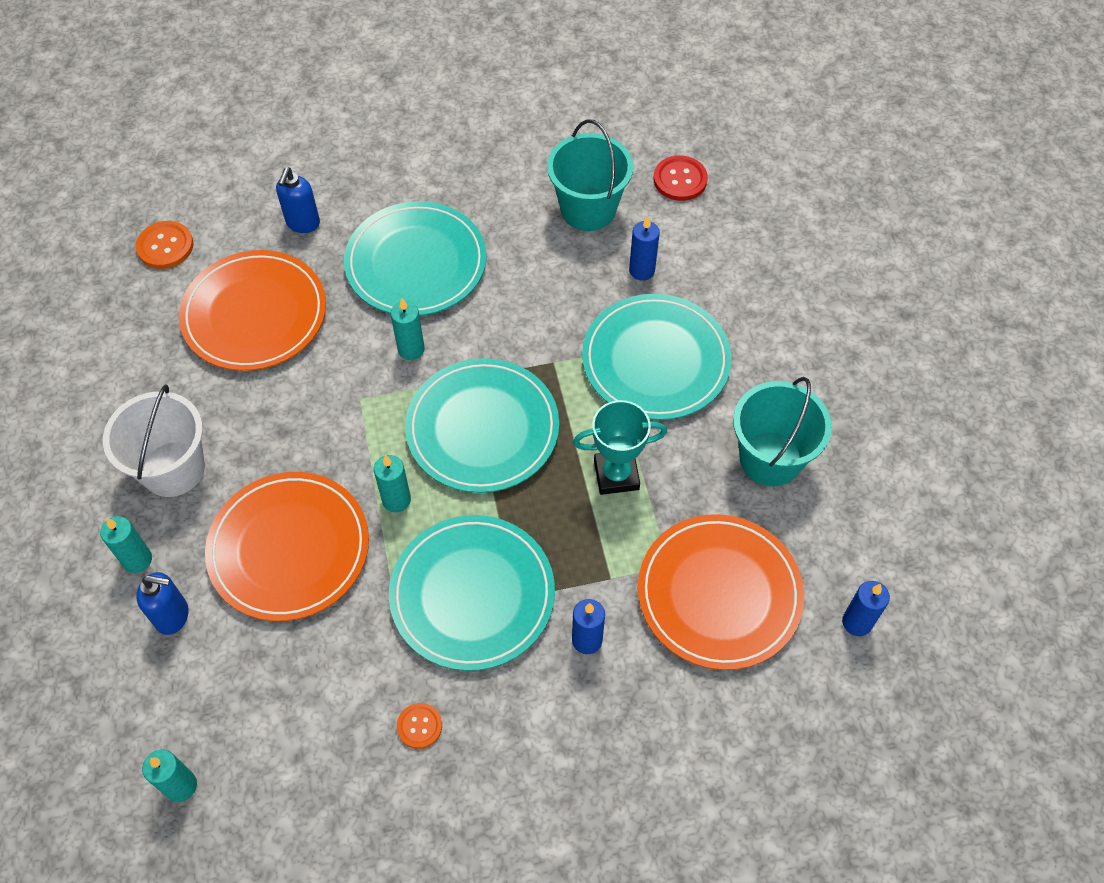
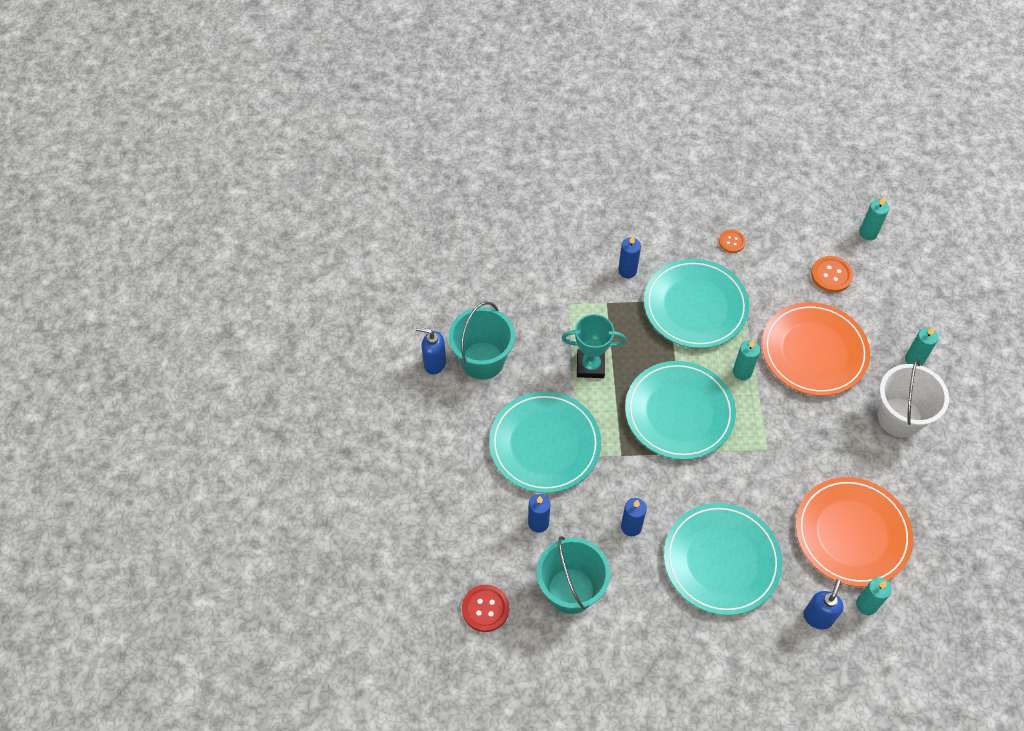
camera: 170 degrees left, 0 degrees up
(165, 246) = (935, 613): orange button -> orange button (831, 275)
(173, 616) = (885, 322): blue soap dispenser -> blue soap dispenser (434, 363)
(411, 349) = (728, 483): turquoise candle -> turquoise candle (866, 605)
(719, 594) = (540, 284): orange plate -> none
(857, 622) = (461, 256): blue candle -> blue candle (631, 527)

